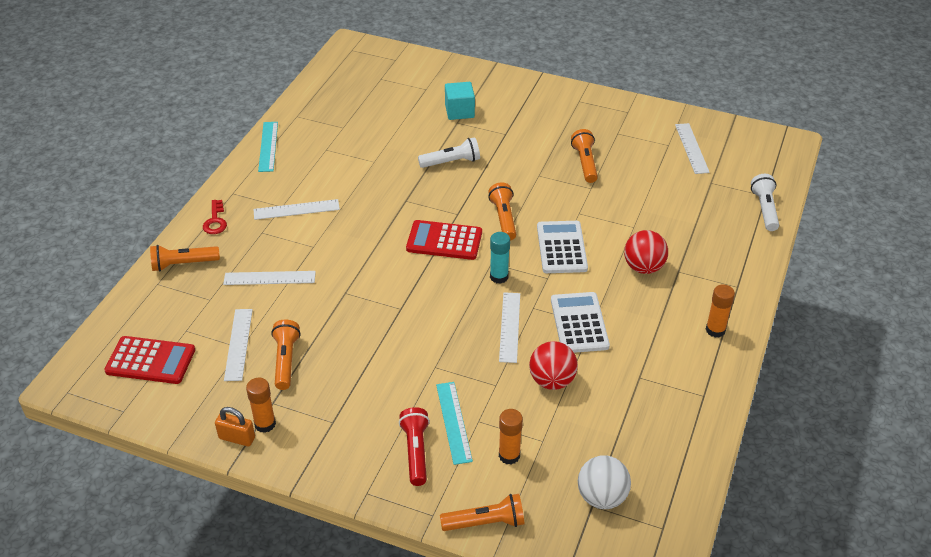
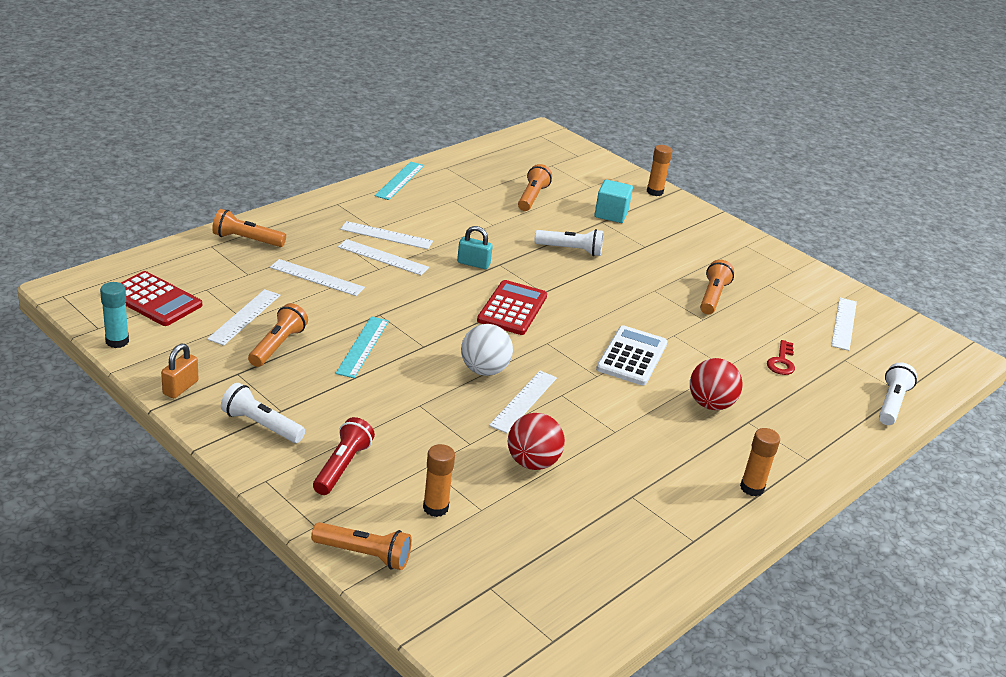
camera: 20 degrees right, 10 degrees down
(215, 221) = (303, 218): red key -> red key (781, 361)
(237, 438) = (180, 387): orange padlock -> orange padlock turned 75 degrees clockwise
(265, 424) = (216, 387): orange glue stick -> orange glue stick (654, 192)
(309, 233) = (383, 257): none -> white ruler
(327, 443) = (261, 425): none -> white flashlight
(385, 209) = (473, 263): none -> turquoise padlock
(444, 241) = (512, 308): red calculator -> red calculator turned 75 degrees clockwise
(454, 422) = (401, 457): turquoise ruler -> turquoise ruler (363, 347)
(499, 277) = (545, 356): turquoise glue stick -> turquoise glue stick (117, 341)
(503, 218) = (589, 312): orange flashlight -> orange flashlight (532, 197)
(579, 323) = (601, 425): white calculator -> none
(601, 497) = (506, 584): white ball -> white ball (484, 370)

